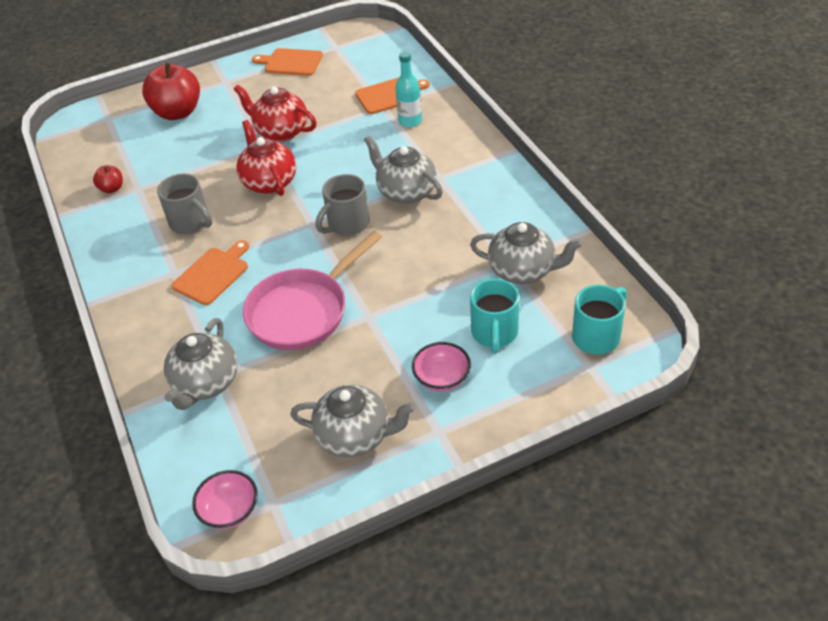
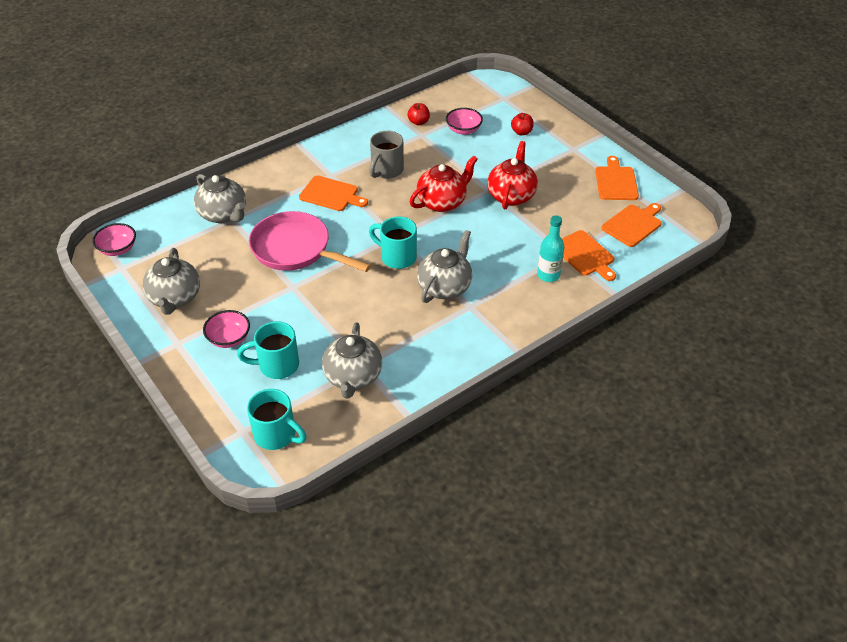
camera: 75 degrees right, 0 degrees up
(149, 154) = (463, 130): none -> pink bowl
(177, 112) = (521, 132): red apple -> red apple, size x0.47
(205, 384) = (224, 215): grey teapot -> grey teapot turned 135 degrees counterclockwise
(347, 224) = (397, 257): grey mug -> turquoise mug
(357, 61) = (633, 224): none -> orange cutting board

